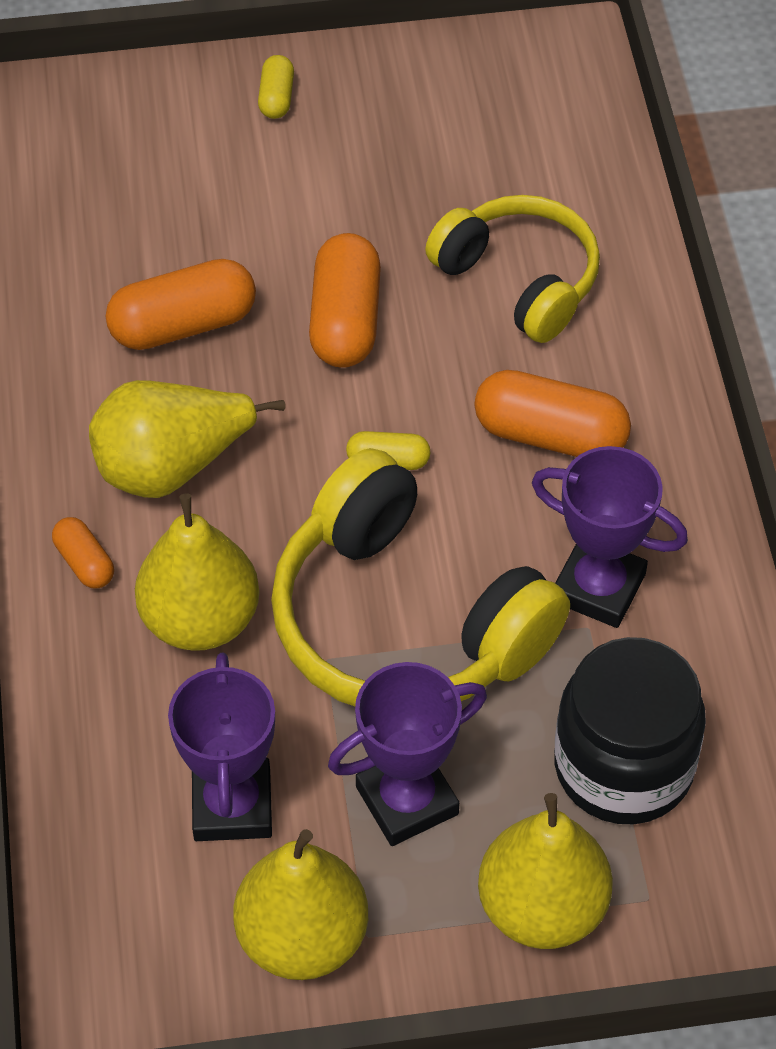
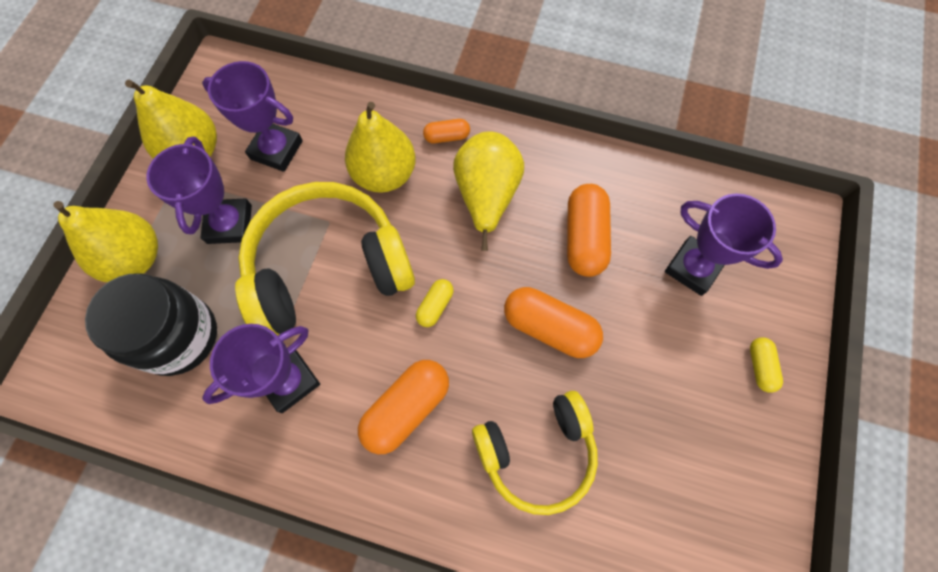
camera: 115 degrees right, 15 degrees up
(168, 194) = (693, 268): none -> purple trophy
(276, 98) = (760, 366): yellow capsule -> yellow capsule turned 60 degrees clockwise

